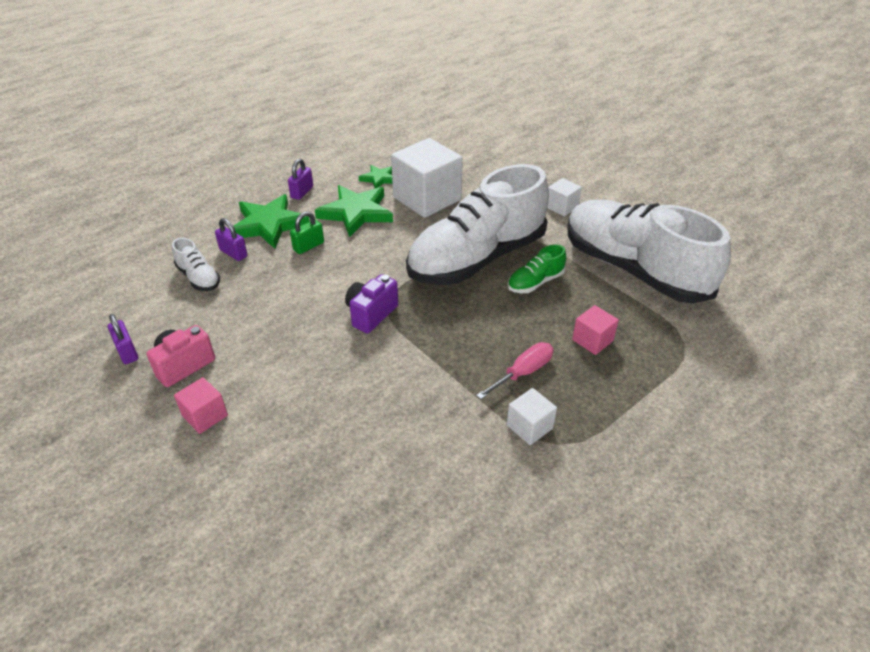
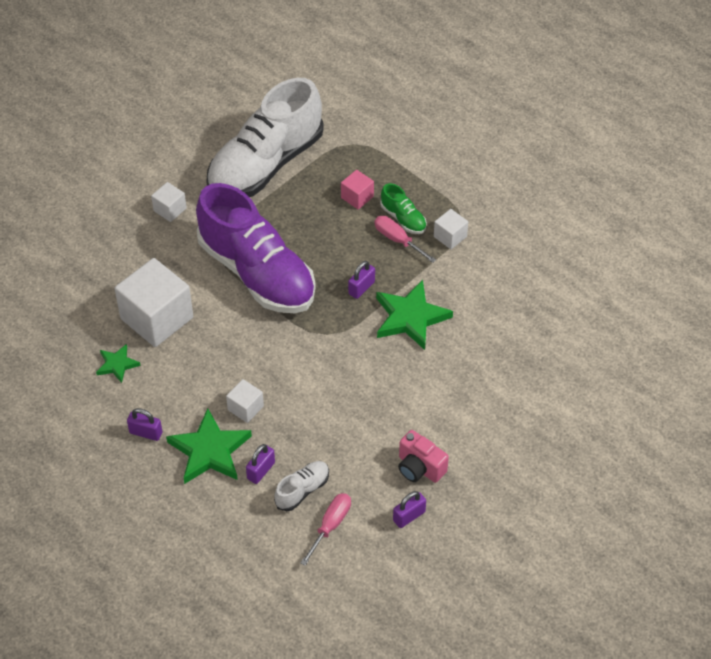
camera: 95 degrees left, 10 degrees up
(149, 294) = (330, 526): none -> pink screwdriver
(205, 416) = (470, 436): pink cube -> none
(308, 246) = (245, 408): green padlock -> white cube
(356, 213) = (185, 376): green star -> green star (410, 317)
(371, 314) = (341, 344): purple camera -> none
(449, 335) = (361, 288): none -> purple padlock
(477, 259) = (257, 273): white shoe -> purple shoe
(535, 282) = (288, 231): green shoe -> green shoe (403, 218)

